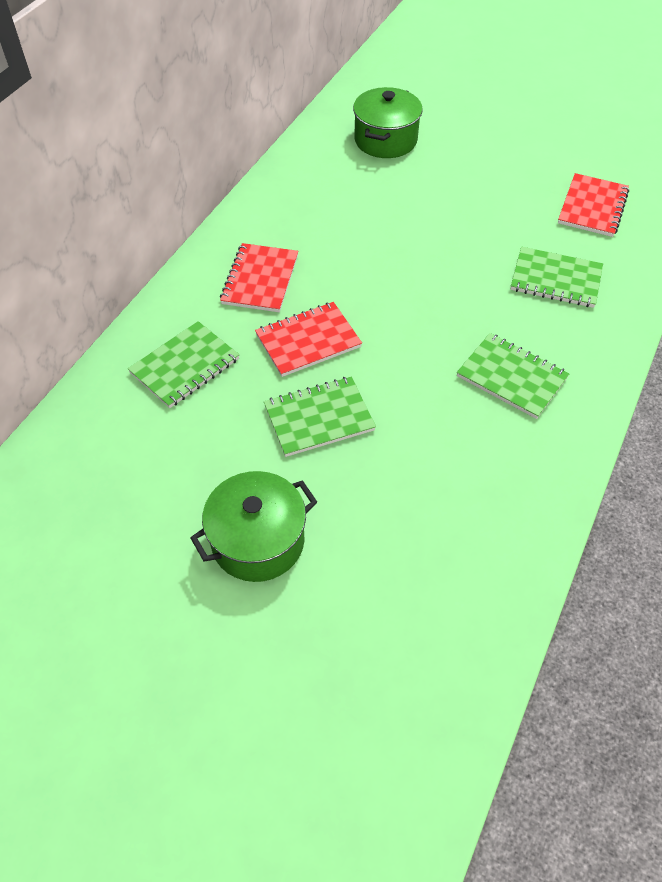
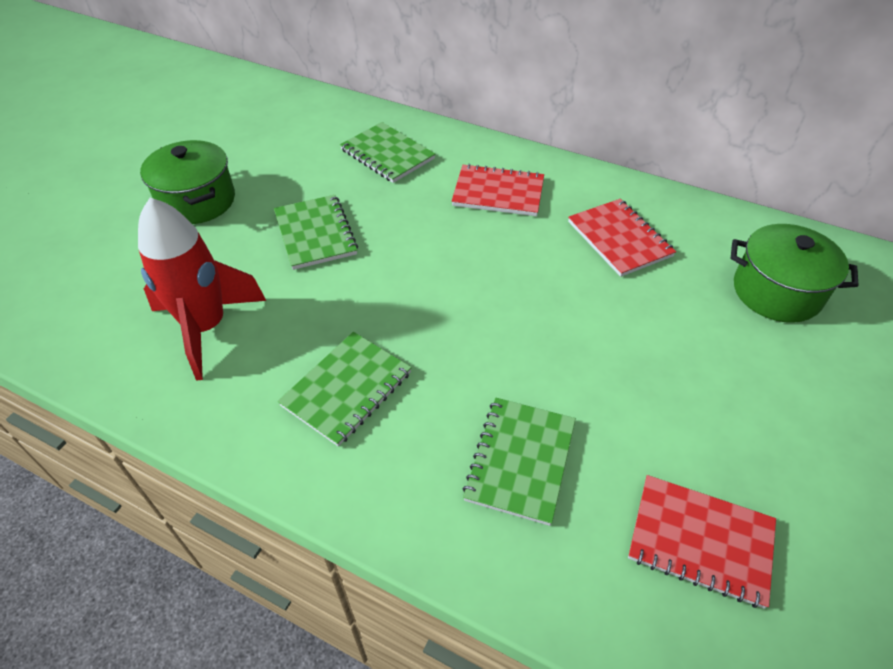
camera: 90 degrees right, 5 degrees down
(308, 341) = (413, 226): red notebook -> red notebook (619, 239)
(456, 490) = (206, 327): none -> red rocket

